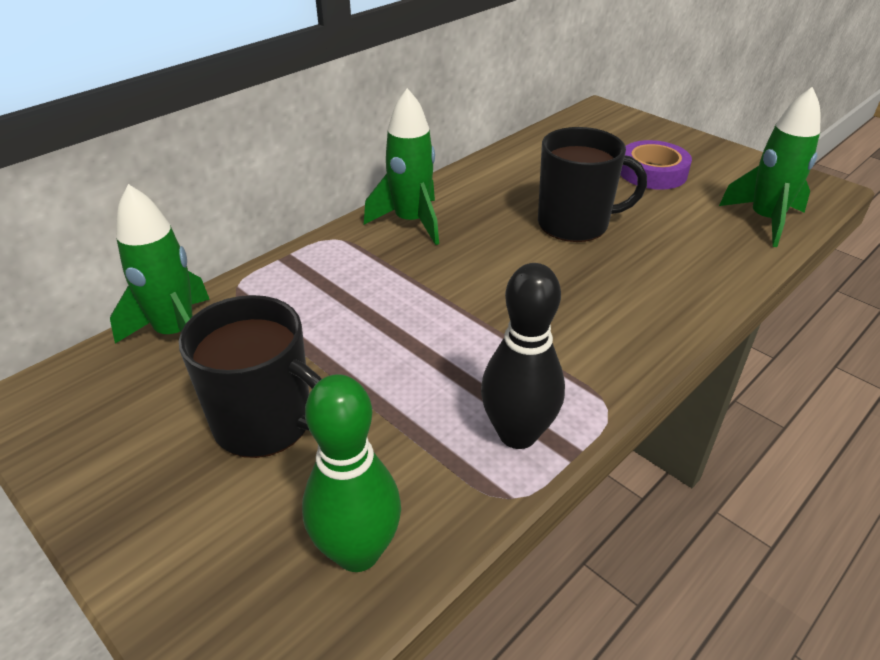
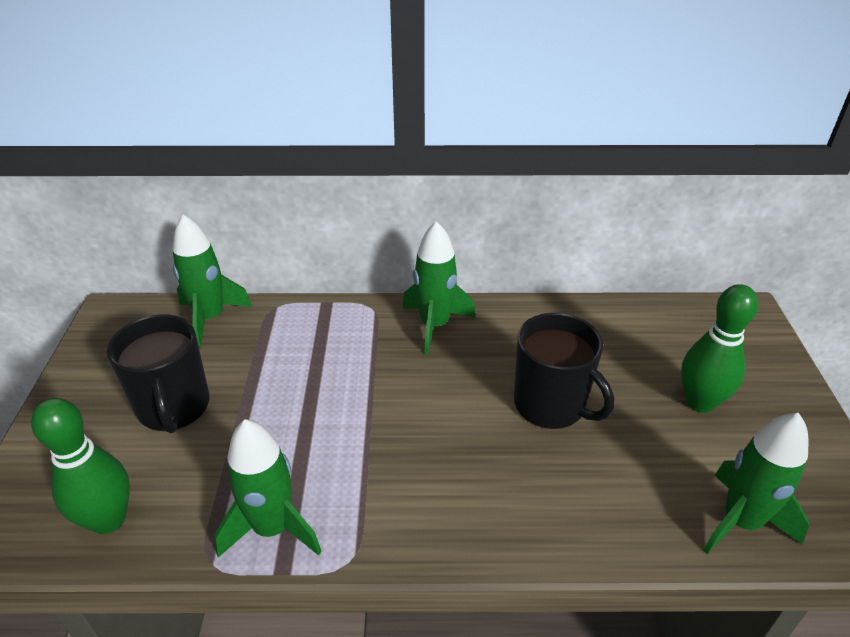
camera: 45 degrees right, 0 degrees up
(517, 434) = (272, 528): black bowling pin -> green rocket
(652, 172) = (700, 402): purple tape -> green bowling pin

